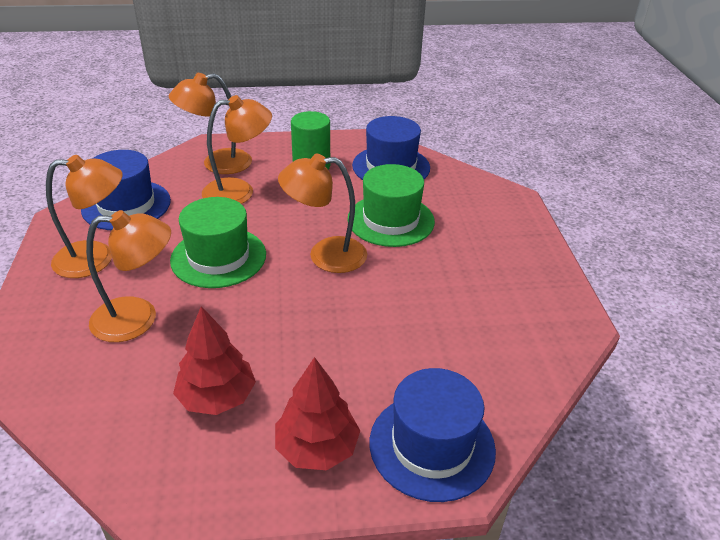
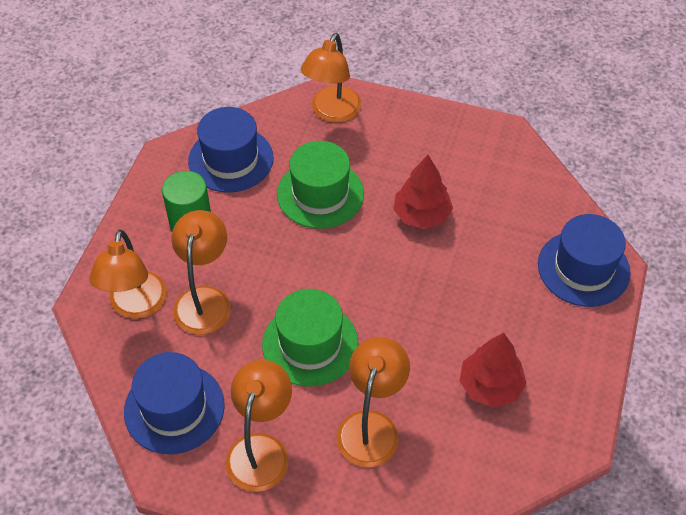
camera: 65 degrees left, 15 degrees up
(317, 448) = (562, 335): red tree -> red tree (421, 215)
(325, 255) = (348, 260): orange lamp -> orange lamp (332, 112)

